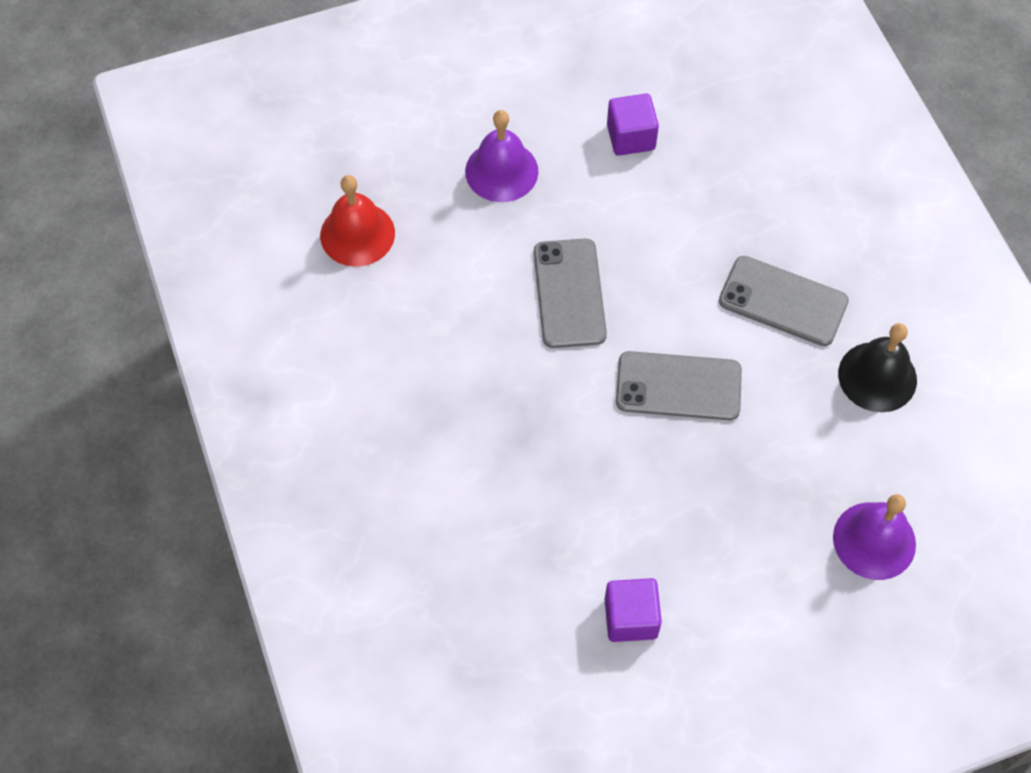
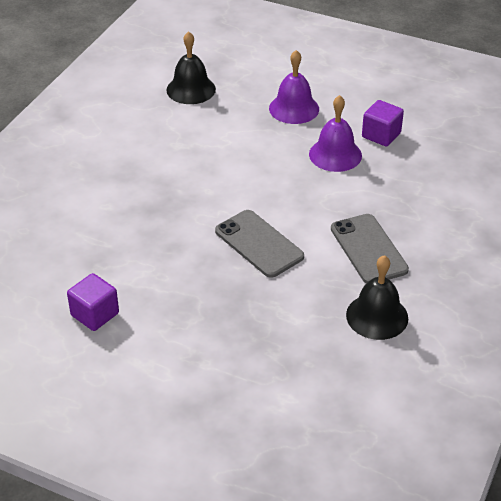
camera: 45 degrees right, 20 degrees down
(357, 234) = (191, 89): red bell -> black bell
(569, 293) = (258, 172): grey phone -> none
(874, 540) = (269, 383): purple bell -> purple bell (335, 154)

